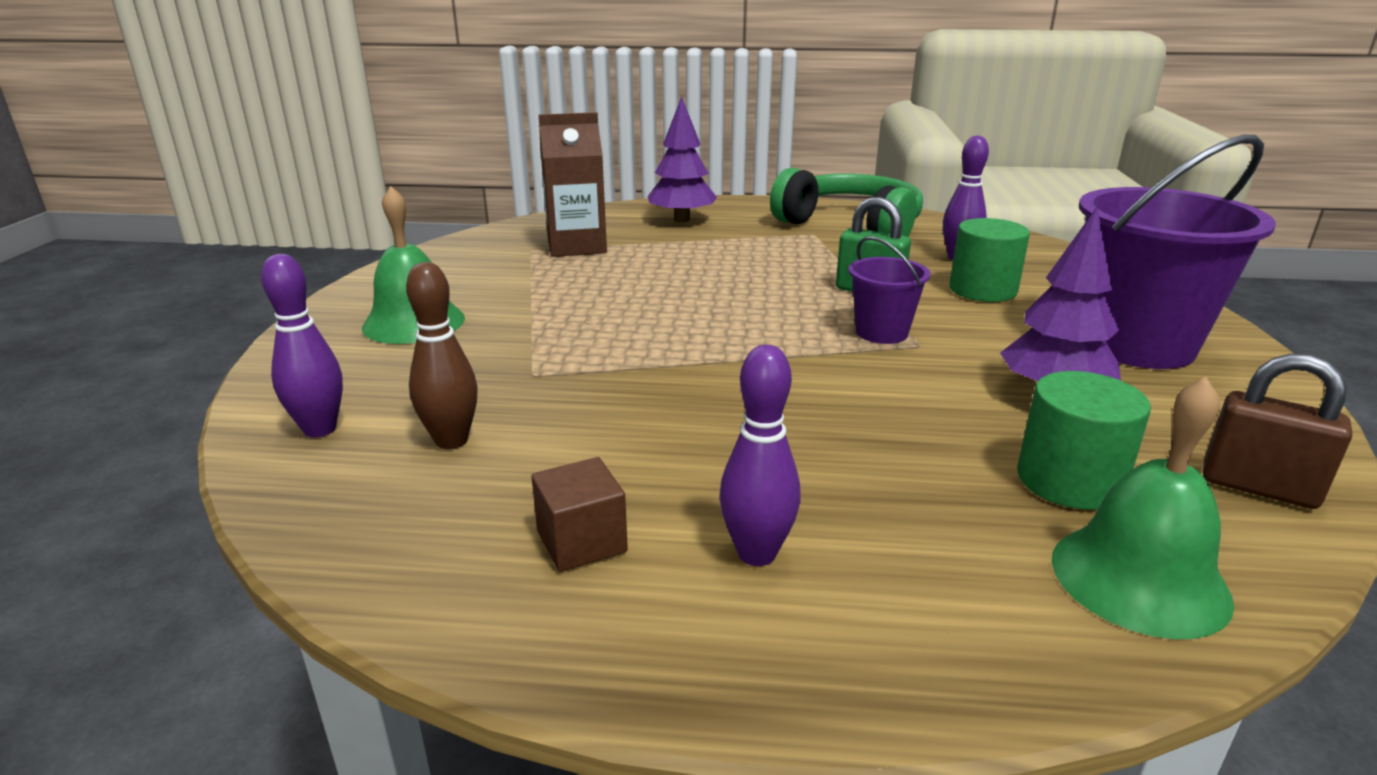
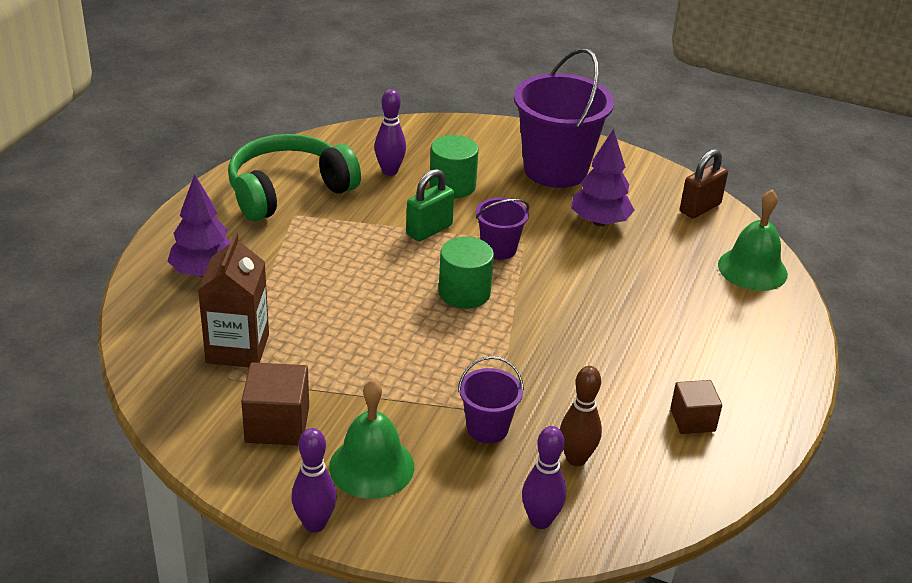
camera: 75 degrees left, 10 degrees up
(470, 276) = (277, 424): none -> brown cube
(498, 373) = (487, 428): none -> purple bucket
(757, 553) = (714, 365): purple bowling pin -> purple bowling pin (315, 524)
(1069, 481) = (681, 254): green cylinder -> green cylinder (464, 292)

